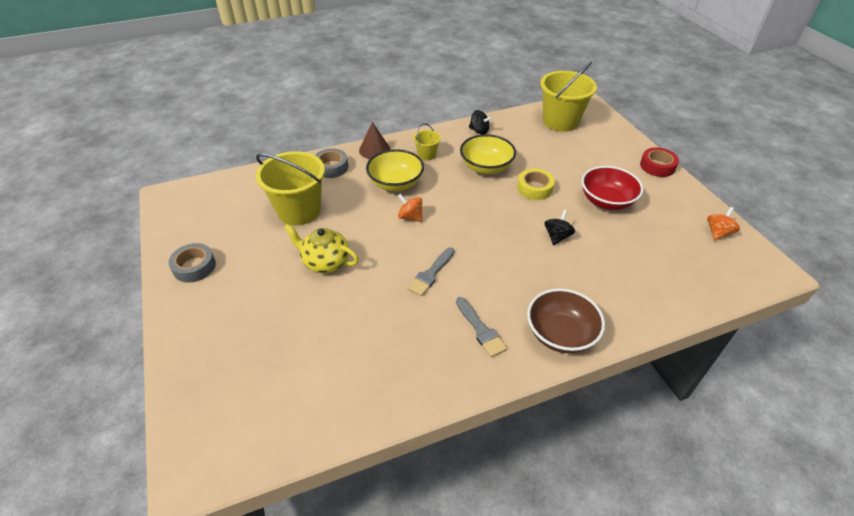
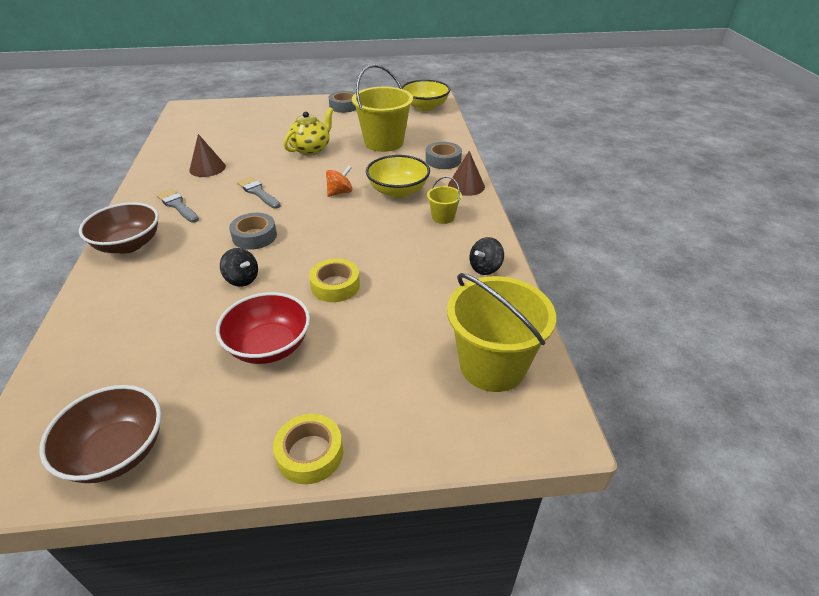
camera: 105 degrees right, 5 degrees down
(394, 340) = (207, 168): none -> brown cone
(480, 329) = (177, 205): grey brush -> grey brush turned 60 degrees clockwise
(486, 167) = (398, 256): yellow bowl -> yellow bowl (425, 107)
(502, 249) = (254, 236): none -> grey tape
(657, 166) = (310, 454): red tape -> yellow tape
(718, 233) = (117, 452): orange spinning top -> brown bowl

